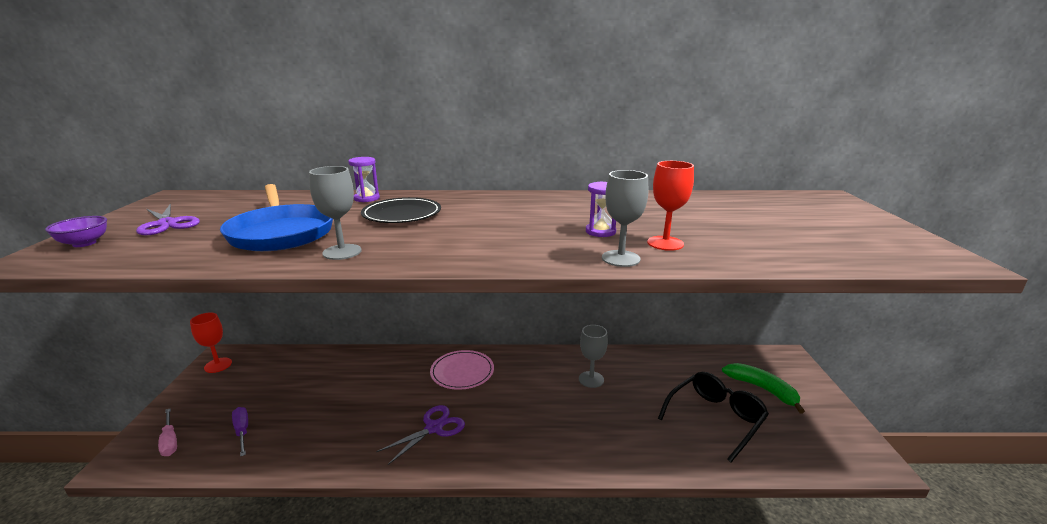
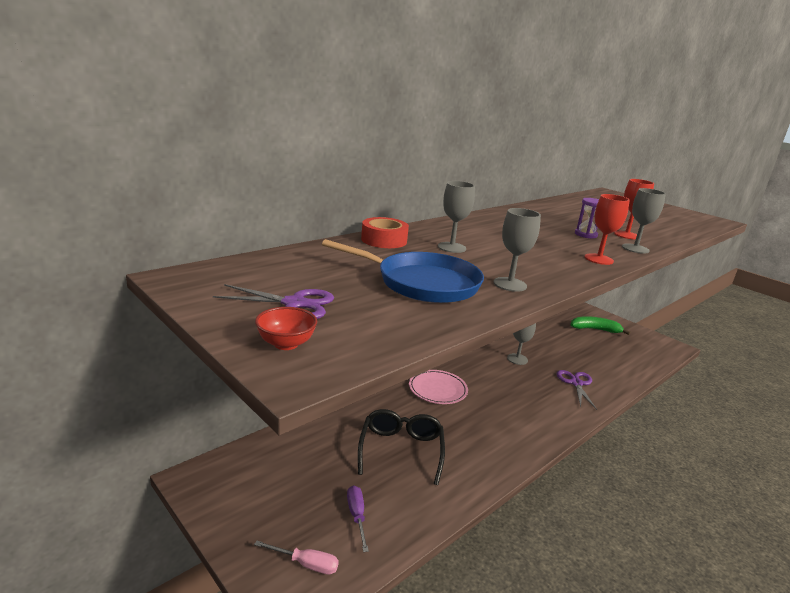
camera: 45 degrees left, 0 degrees up
(84, 243) = (286, 344): purple bowl -> red bowl
(218, 365) = (210, 487): red goblet -> red goblet (598, 259)
(242, 431) = (356, 516): purple screwdriver -> purple screwdriver turned 60 degrees clockwise
(367, 198) = (384, 240): purple hourglass -> red tape
(402, 214) = (451, 247): black plate -> grey goblet
(434, 428) = (486, 433): purple scissors -> purple scissors (576, 383)
(715, 419) = (601, 354): black glasses -> black glasses (401, 450)

